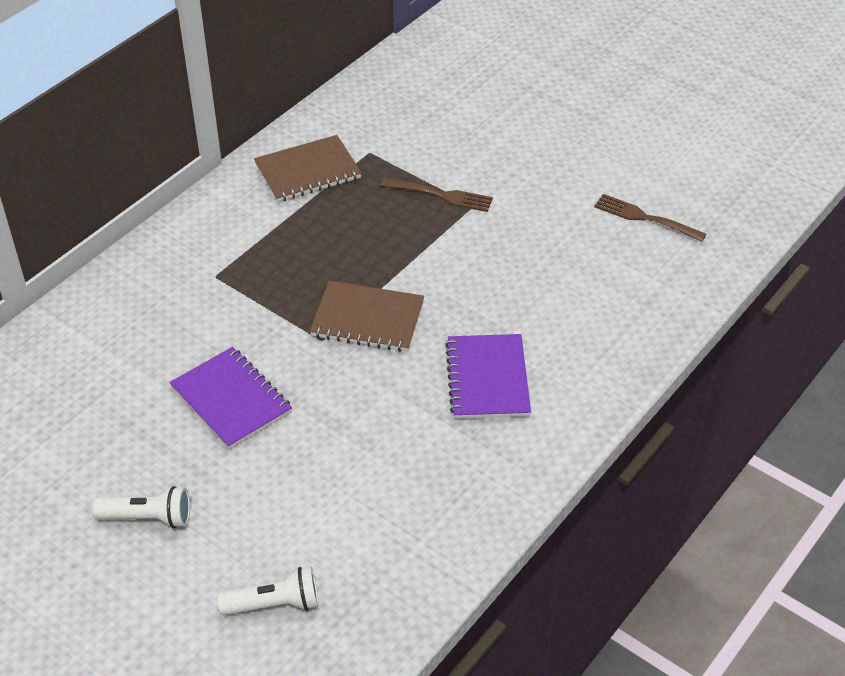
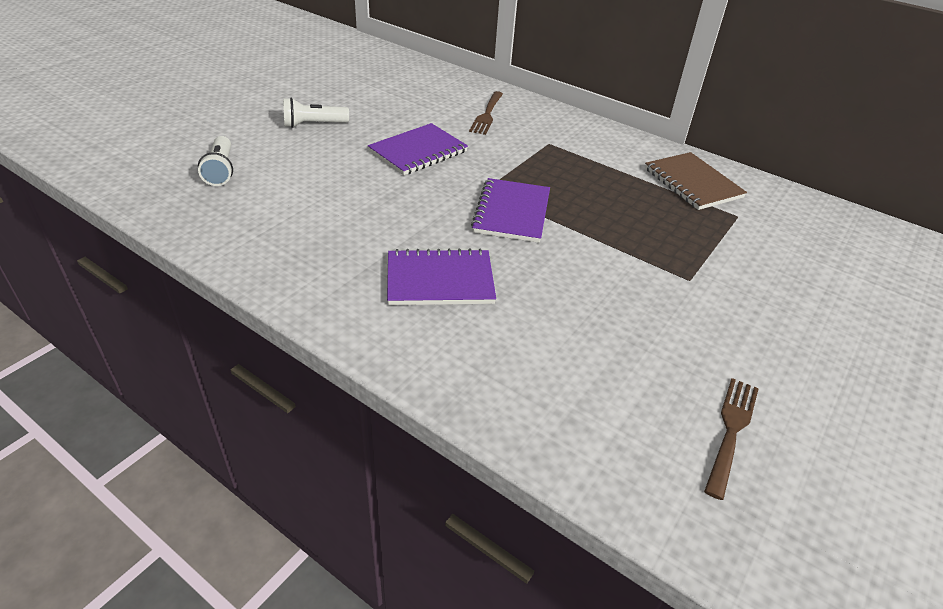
camera: 85 degrees right, 5 degrees down
(148, 518) = (313, 124): white flashlight -> white flashlight turned 75 degrees clockwise
(367, 319) = (512, 212): brown notebook -> purple notebook
(441, 195) = (695, 258): brown fork -> brown fork (487, 114)

